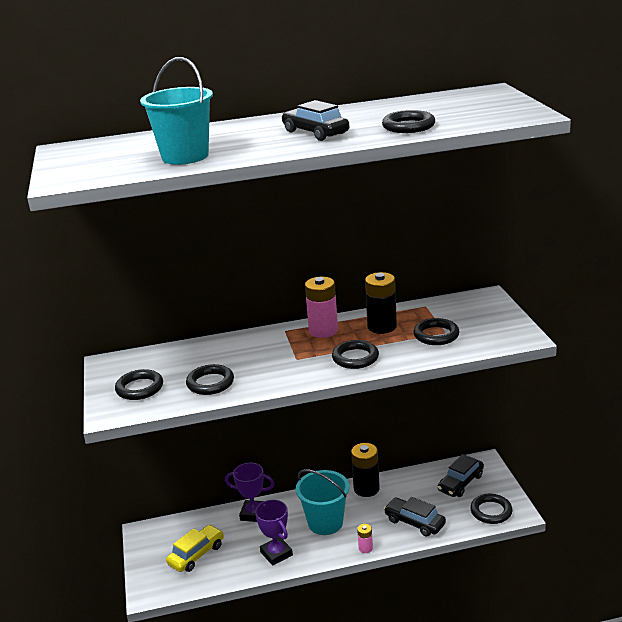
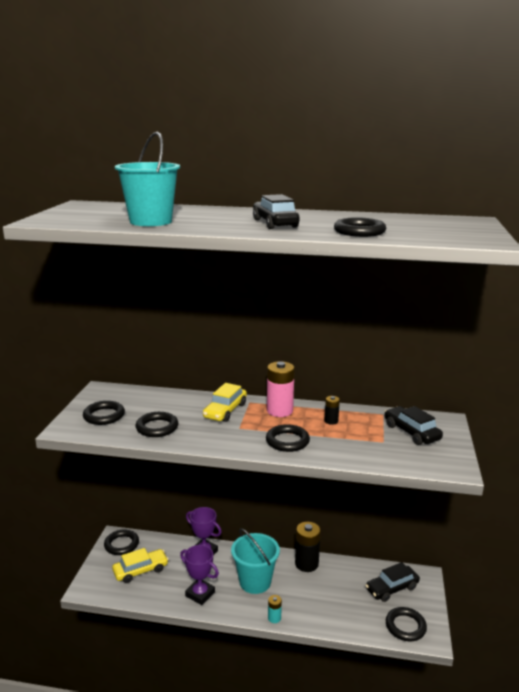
camera: 20 degrees right, 5 degrees down
(267, 346) = (225, 411): none -> yellow car
(276, 553) = (200, 594): purple trophy -> purple trophy turned 45 degrees counterclockwise
(365, 548) = (274, 618): pink battery -> turquoise battery
(382, 326) = (331, 421): black battery -> black battery, size x0.50
(414, 522) = (330, 610): black car -> black car (411, 432)
(436, 335) = (373, 442): black ring -> black ring (121, 544)

